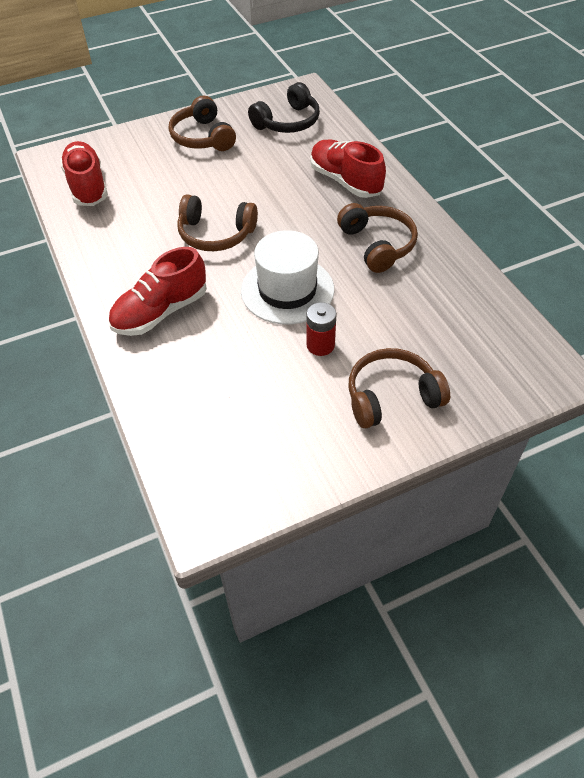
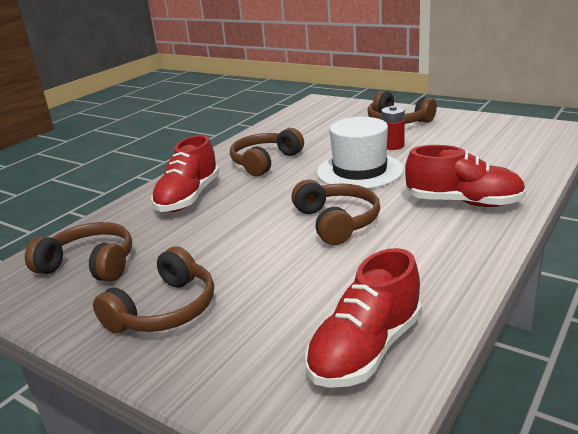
camera: 120 degrees left, 25 degrees down
(288, 122) = (90, 264): black headphones -> brown headphones

